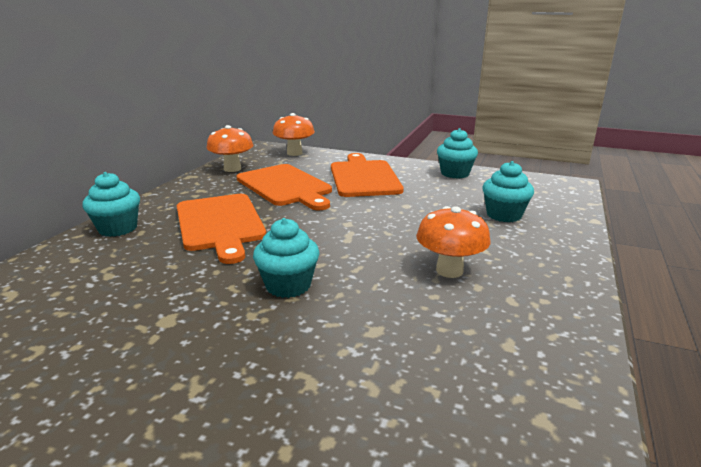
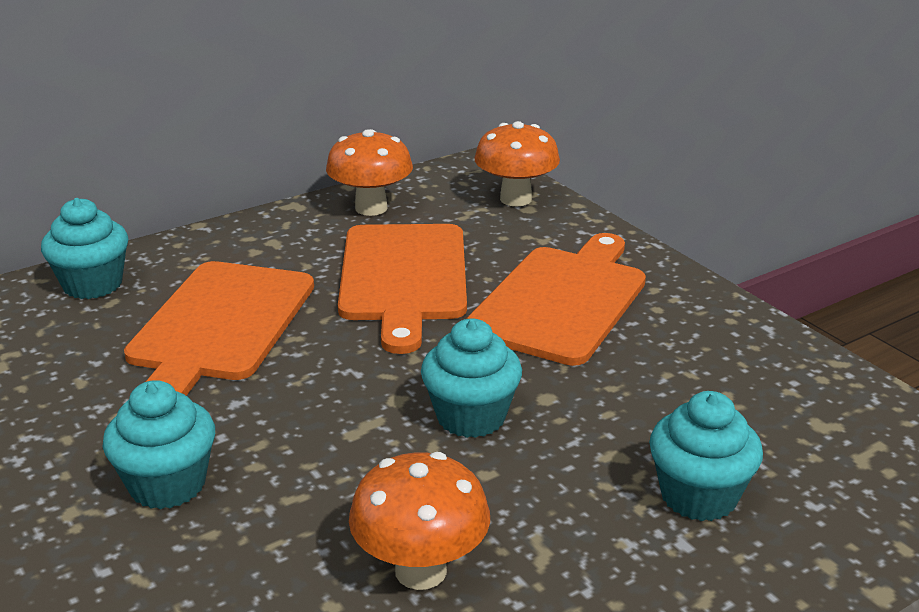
camera: 35 degrees right, 5 degrees up
(455, 173) = (754, 352): turquoise cupcake -> turquoise cupcake (471, 417)

